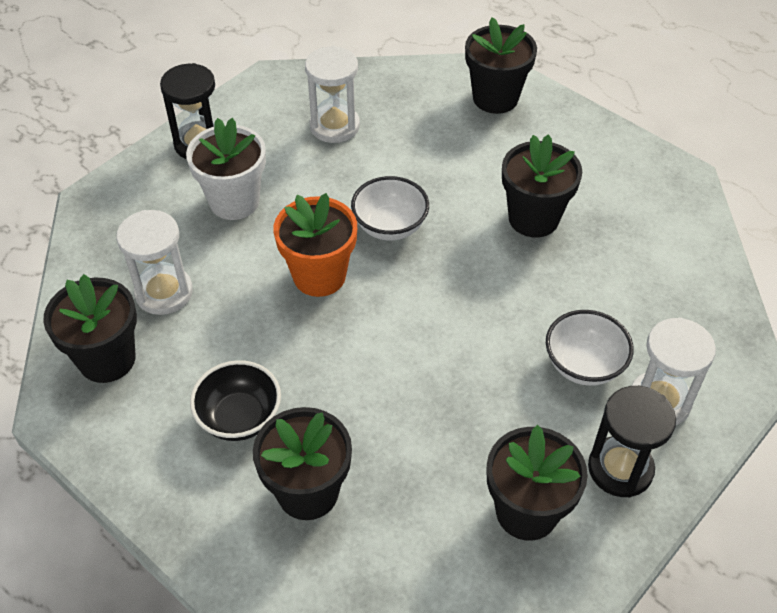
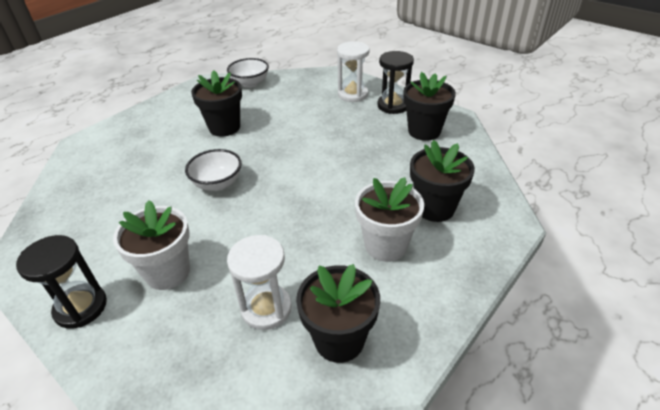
camera: 90 degrees left, 10 degrees down
(239, 418) = (386, 245): black bowl -> white flower pot
(319, 276) = (259, 215): orange flower pot -> none
(334, 126) = (100, 217): white hourglass -> none
(495, 98) = (109, 141): black flower pot -> none
(583, 365) = (332, 114): white bowl -> white bowl (250, 83)

